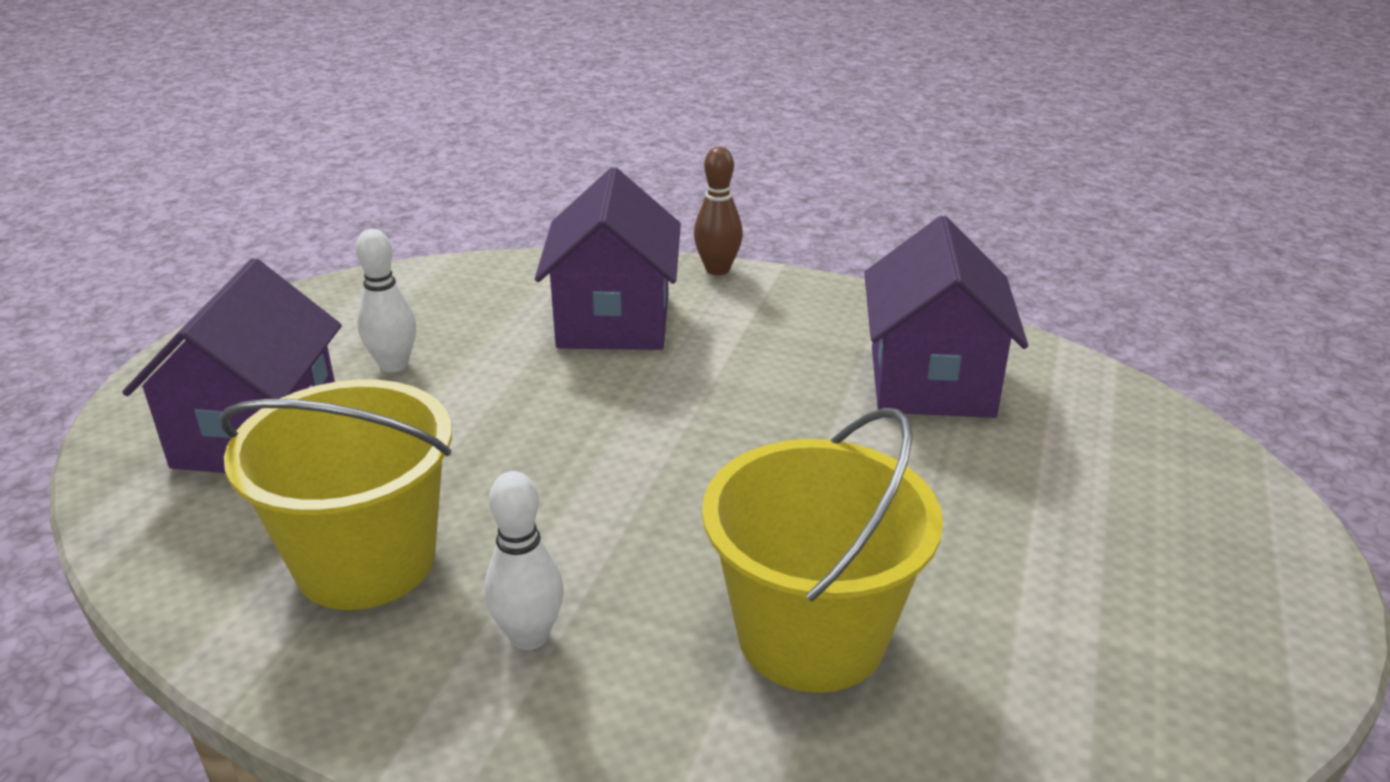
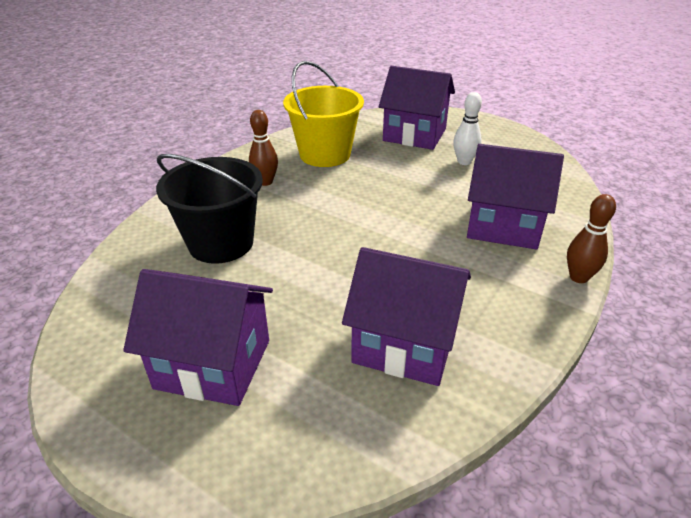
camera: 105 degrees right, 5 degrees up
(529, 636) = (265, 182): white bowling pin -> brown bowling pin
(811, 635) = (221, 243): yellow bucket -> black bucket
(1103, 542) = (213, 364): none -> purple house

